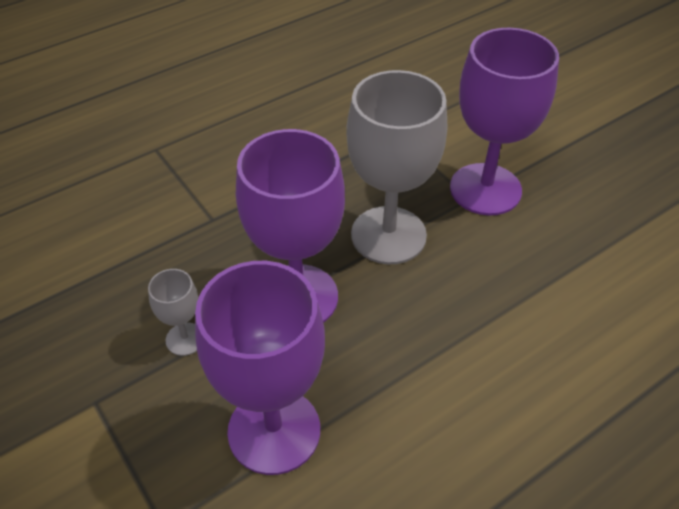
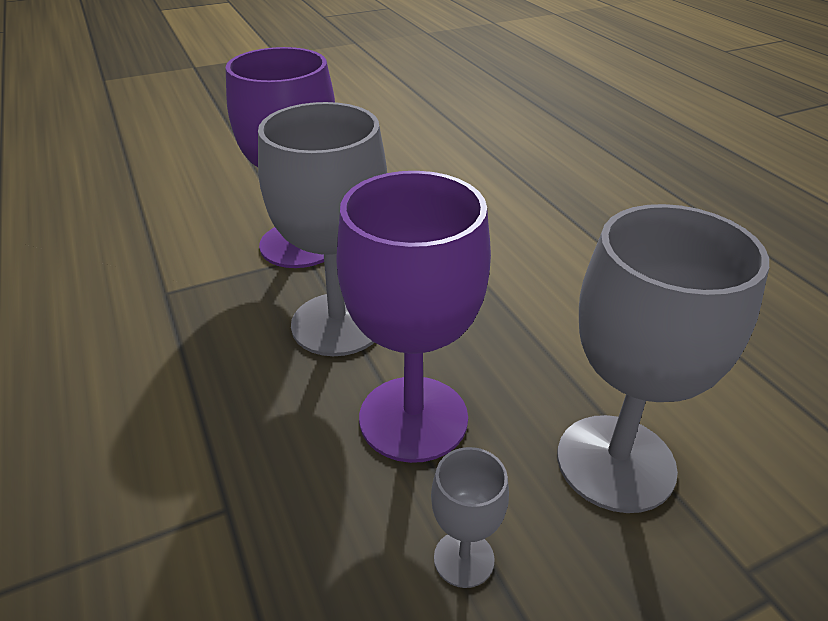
camera: 80 degrees left, 10 degrees down
(274, 431) = (615, 462): purple goblet -> grey goblet

